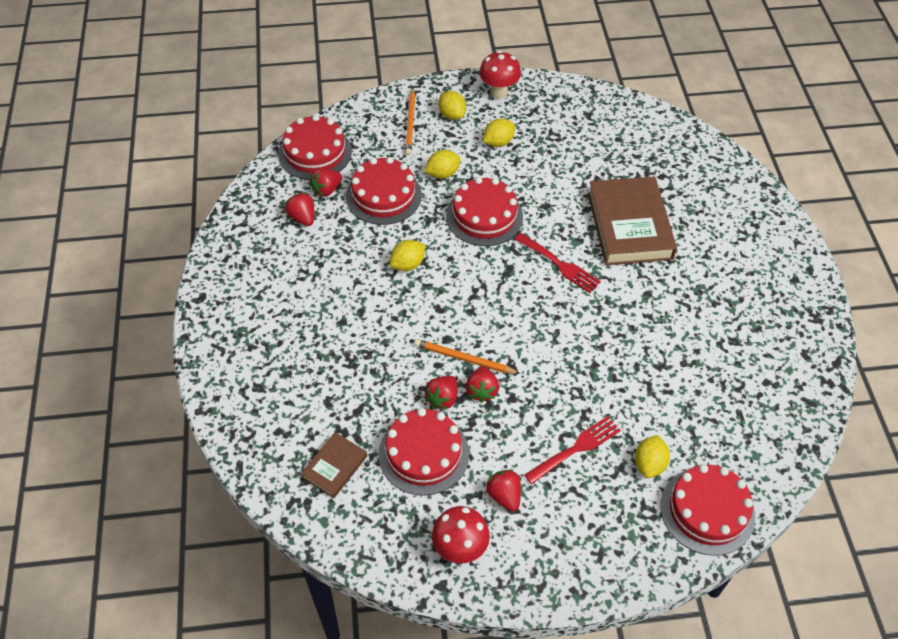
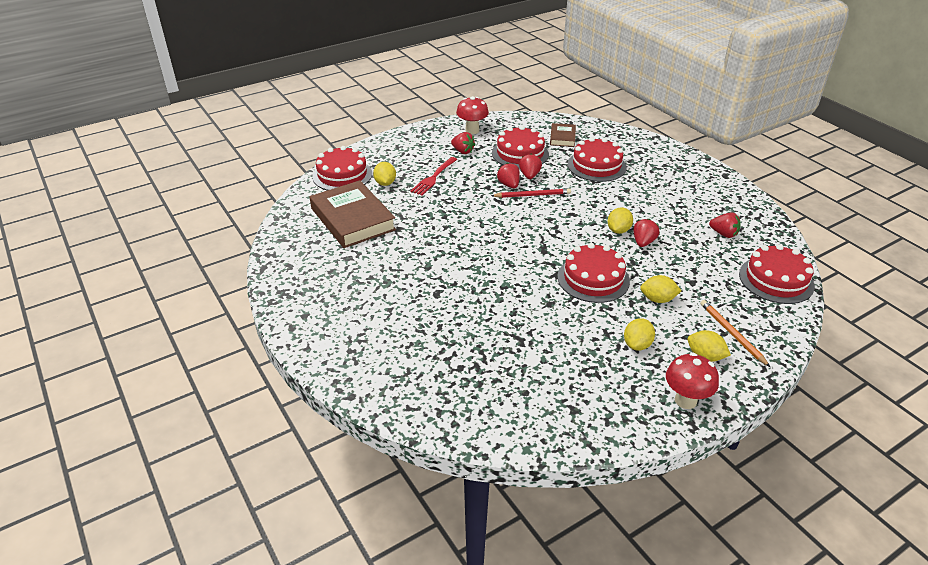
camera: 155 degrees right, 15 degrees down
(326, 190) = (731, 257): red strawberry -> red strawberry (643, 242)
(383, 195) = (685, 267): red cake -> red cake (596, 166)
(442, 174) = (657, 299): yellow lemon -> yellow lemon turned 60 degrees clockwise
(464, 359) = (532, 195): orange pencil -> red pencil
(560, 264) = (507, 265): red fork -> none
(629, 226) = (468, 311): brown book -> brown book (353, 219)

